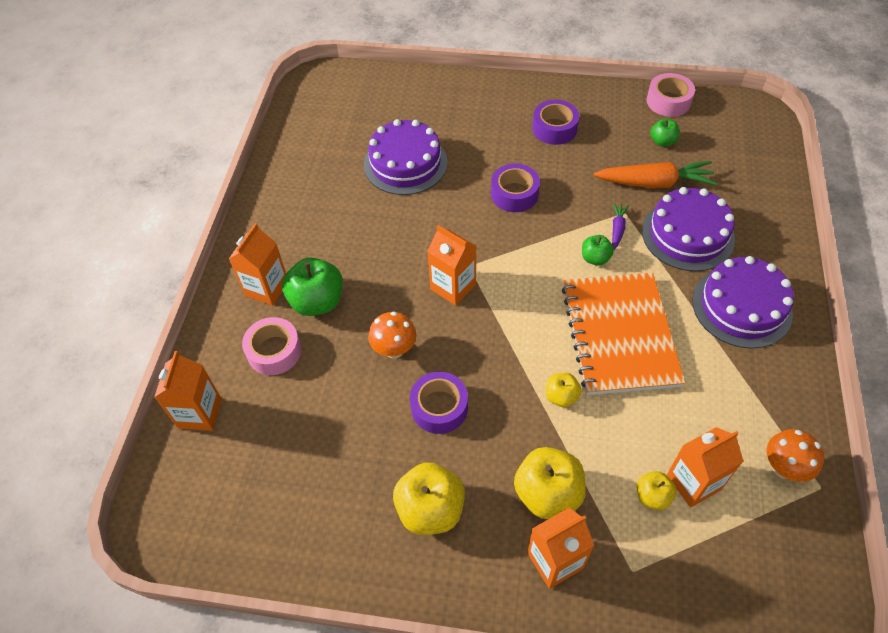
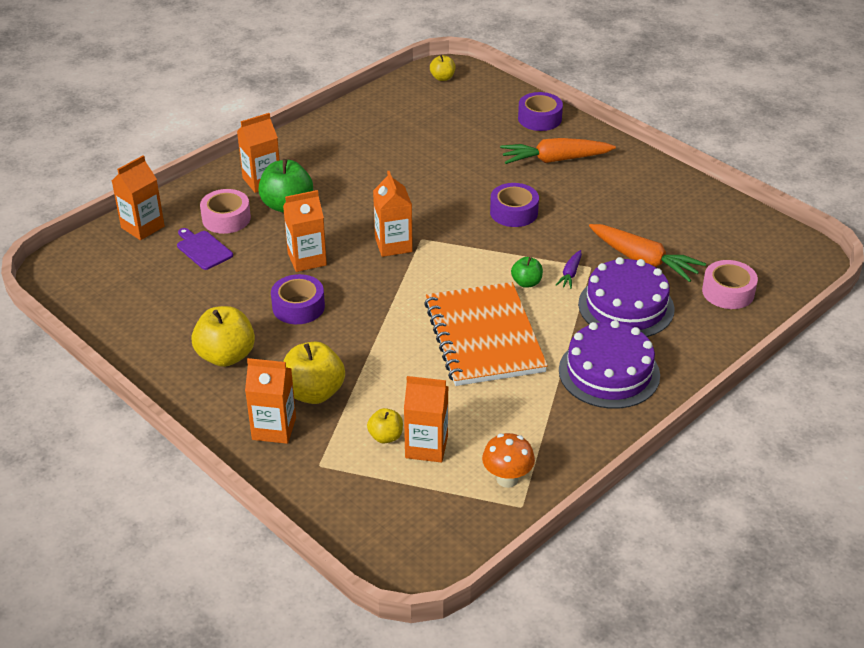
camera: 35 degrees right, 15 degrees down
(286, 400) = (203, 249): none -> purple cutting board
(394, 350) = (307, 259): orange mushroom -> orange carton
(405, 163) = (451, 153): purple cake -> none
(493, 124) = (555, 160): none -> orange carrot
(554, 128) = (604, 185): purple tape -> purple tape (539, 118)
(561, 397) = (392, 347): yellow apple -> yellow apple (442, 78)
(617, 229) = (570, 274): purple carrot -> purple carrot turned 150 degrees clockwise
(619, 334) = (484, 337): orange notebook -> orange notebook turned 45 degrees counterclockwise
(662, 141) = (689, 237): green apple -> none
(668, 101) = (734, 213): pink tape -> pink tape (728, 292)

